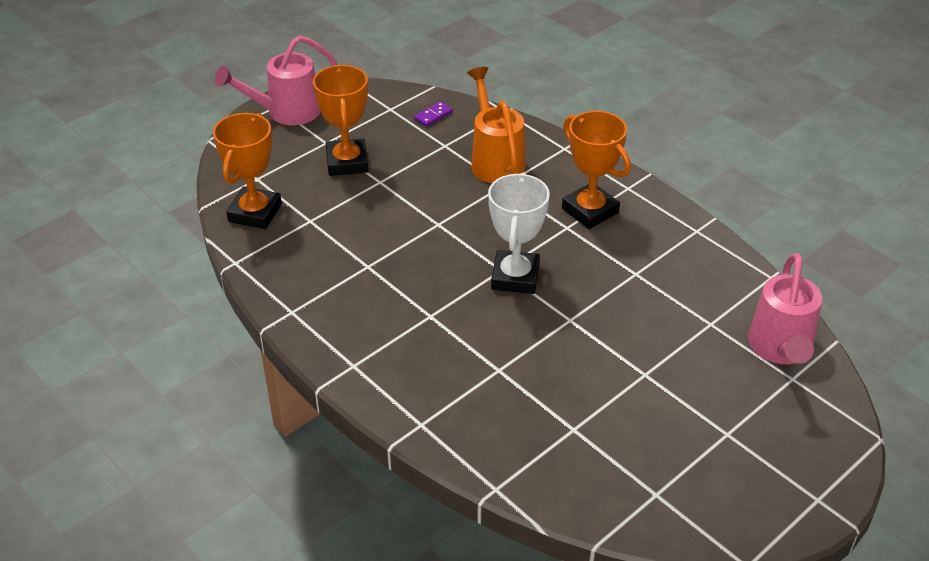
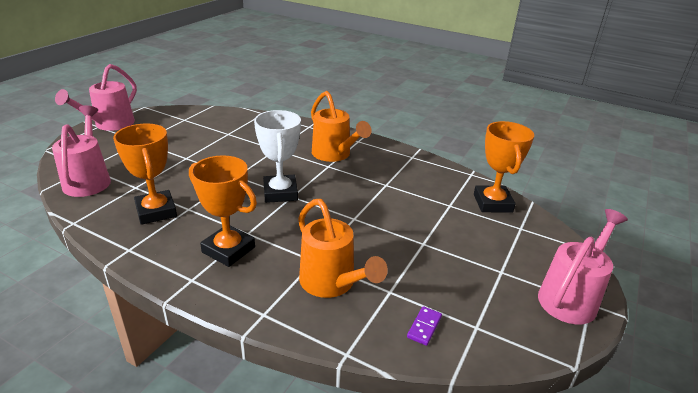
camera: 160 degrees right, 10 degrees down
(347, 162) = (464, 255): orange trophy -> orange trophy (156, 211)
(410, 337) = (334, 155): none -> orange watering can
(797, 500) = (110, 124): none -> pink watering can

